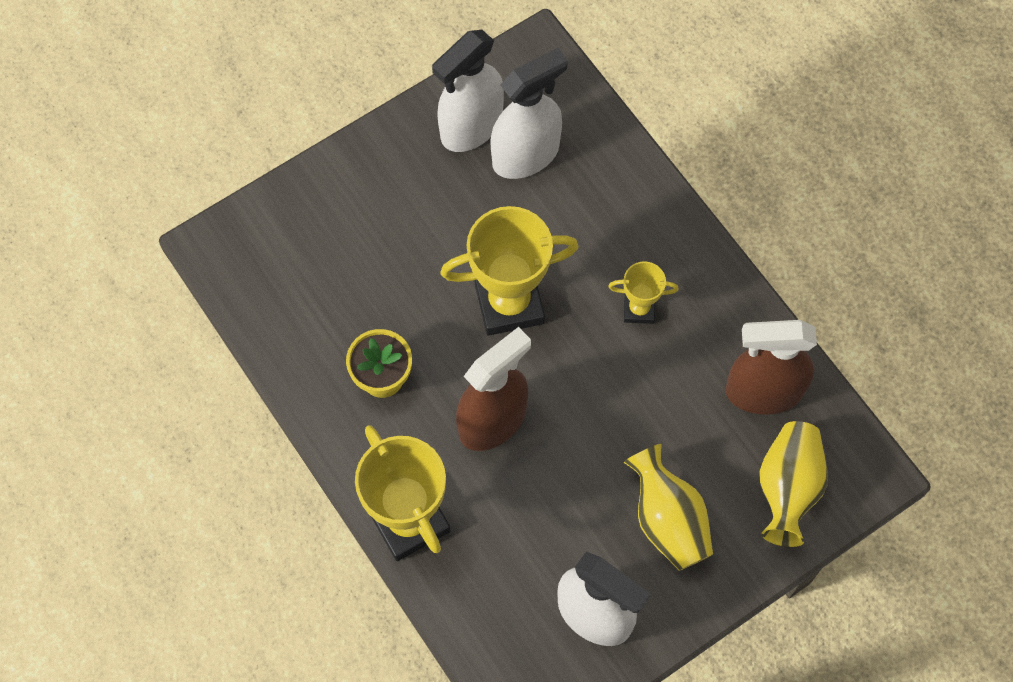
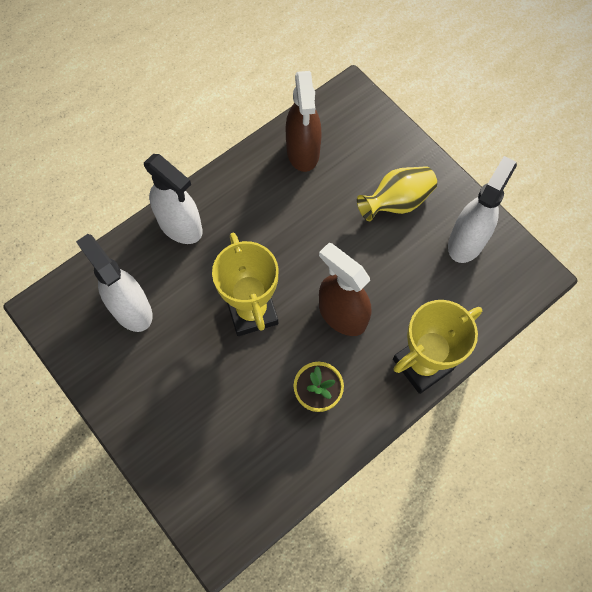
camera: 95 degrees left, 0 degrees up
(471, 127) = (107, 350): white spray bottle -> white spray bottle (180, 226)
(639, 309) = (250, 227): yellow trophy -> none
(787, 488) = (366, 136): yellow vase -> none

